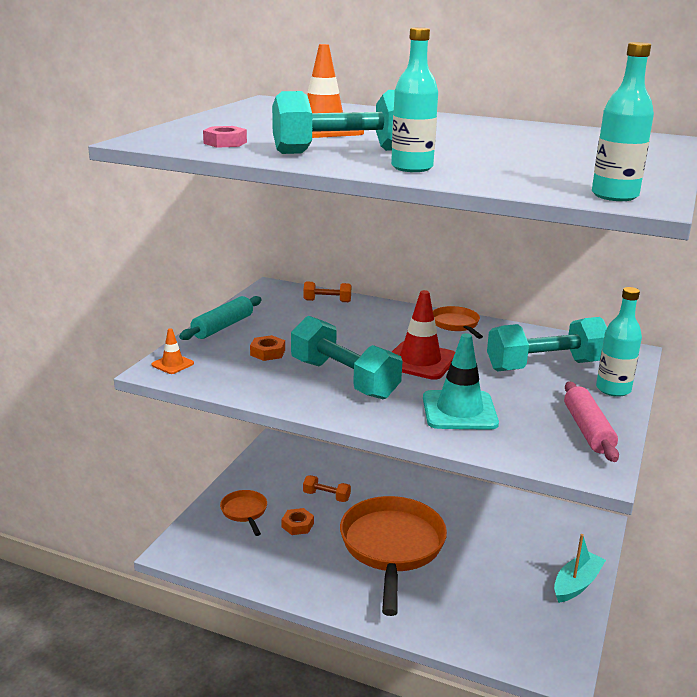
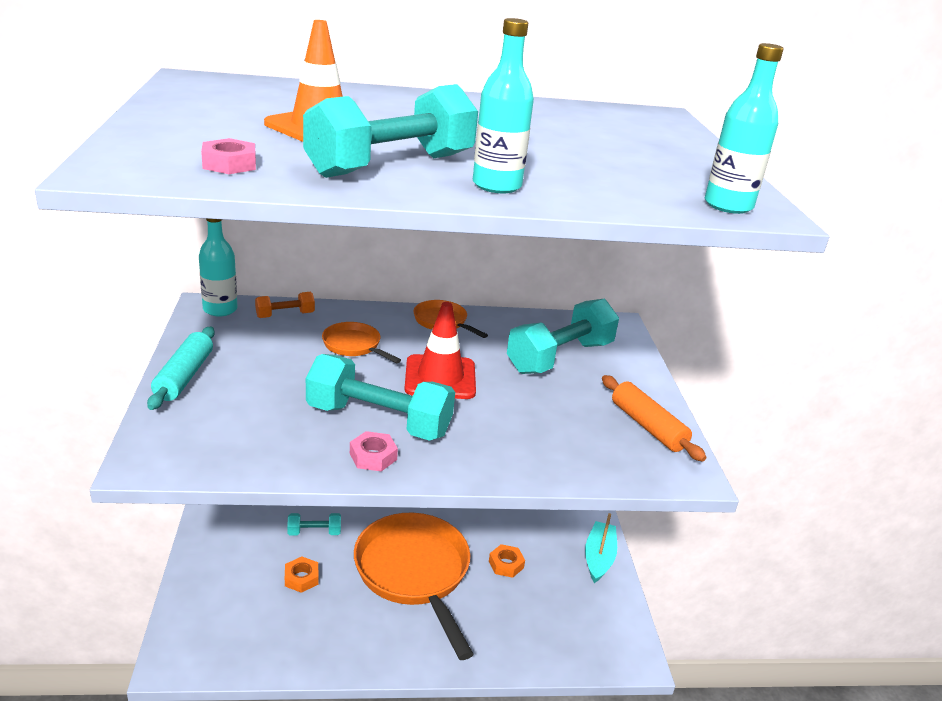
camera: 30 degrees left, 5 degrees up
(172, 364) = (158, 448): orange traffic cone -> none
(245, 512) = (232, 580): orange pan -> orange pan (354, 346)
(267, 352) = (266, 403): orange nut -> orange nut (506, 564)
(320, 400) = (373, 456): none -> pink nut
(326, 496) = (314, 532): orange dumbbell -> turquoise dumbbell
(459, 411) = (522, 433): turquoise traffic cone -> none
(587, 430) = (647, 426): pink rolling pin -> orange rolling pin
(613, 389) = (634, 372): turquoise bottle -> turquoise bottle (220, 309)

